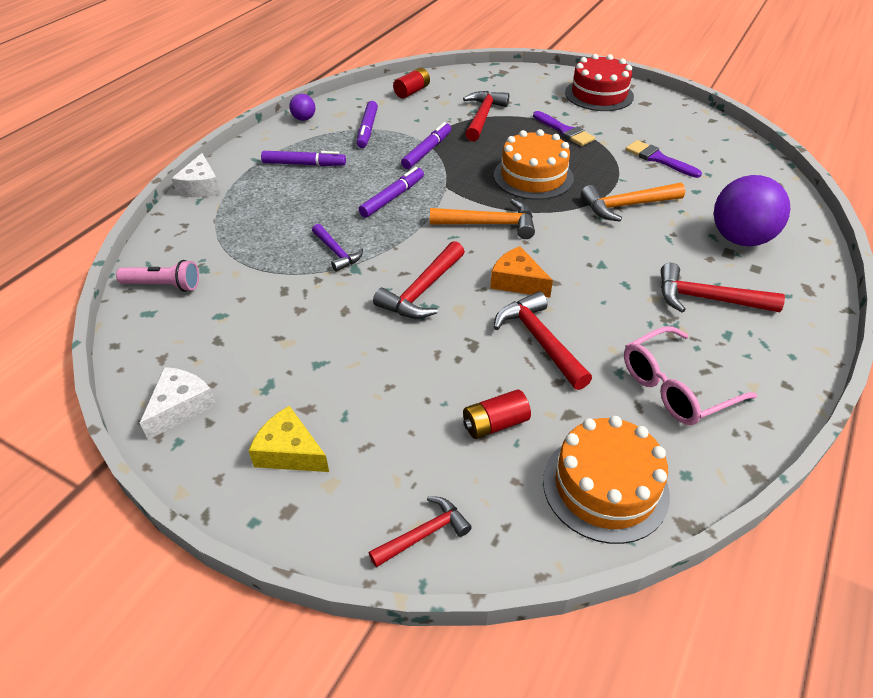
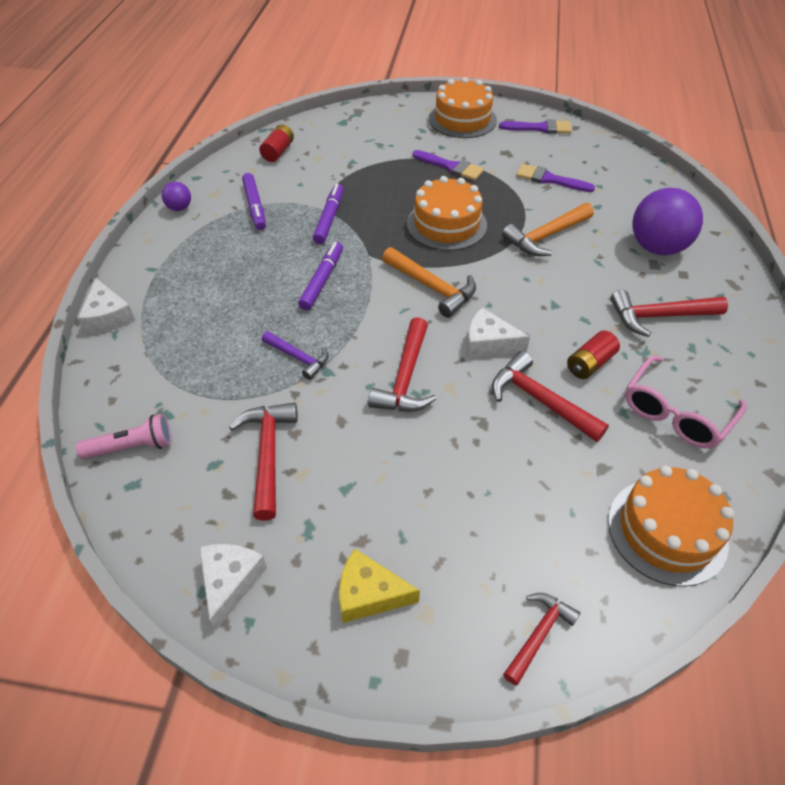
camera: 20 degrees left, 5 degrees up
(304, 164) = (209, 262): purple marker -> none
(483, 117) = (365, 167): red hammer -> red hammer (268, 455)
(489, 224) = (432, 287): orange hammer -> orange hammer turned 60 degrees clockwise
(495, 424) = (544, 499): red battery -> red battery (590, 364)
(517, 281) = (489, 343): orange cheese -> white cheese
(599, 94) = (462, 119): red cake -> orange cake
(673, 114) = (540, 128): none -> purple brush

